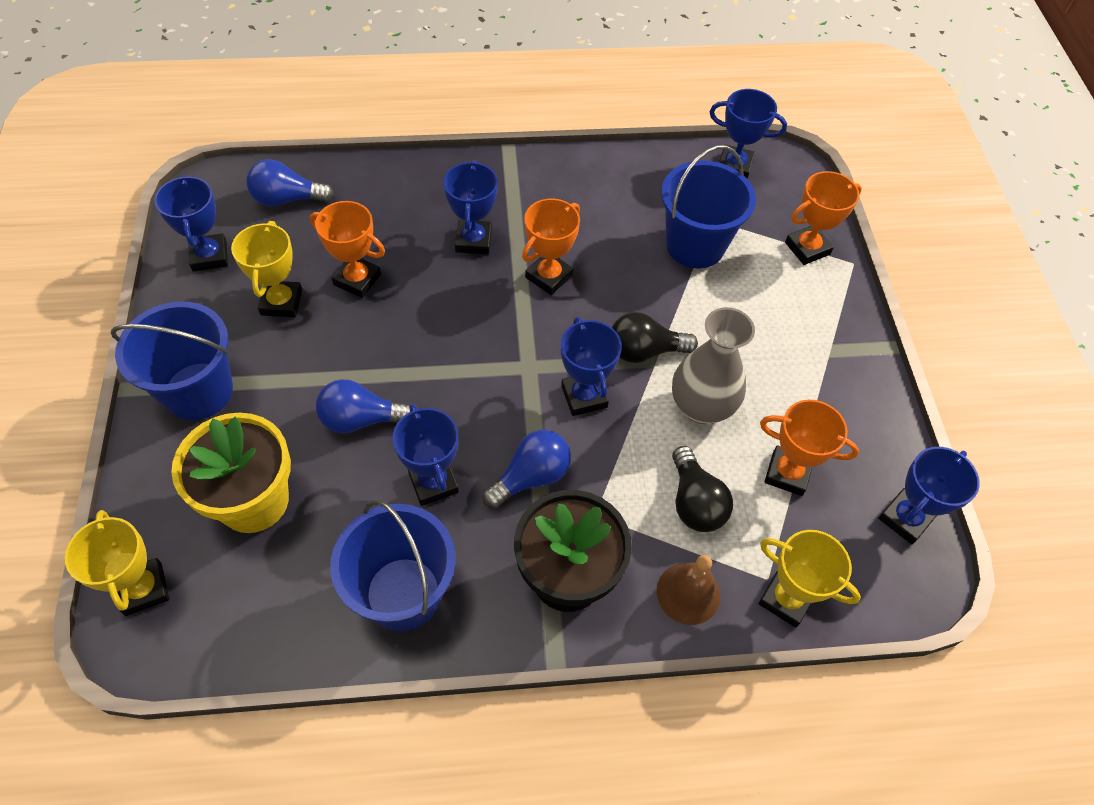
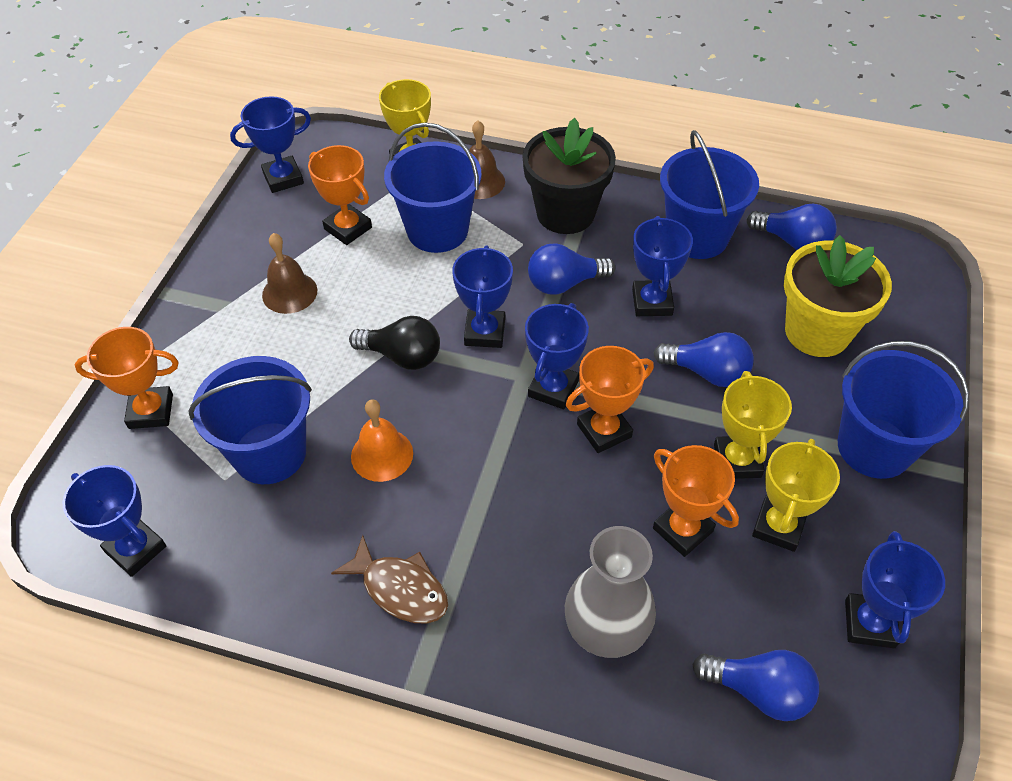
camera: 155 degrees left, 5 degrees down
(143, 589) = (911, 293): yellow trophy -> yellow trophy (737, 461)
(286, 625) = (792, 241): none -> blue light bulb
(473, 241) = (525, 541): blue trophy -> blue trophy (553, 389)
(546, 191) = (400, 589): none -> brown fish
(549, 276) = (457, 465): orange trophy -> orange trophy (604, 430)
(611, 268) = (382, 454): none -> orange bell
(694, 502) = (437, 230): black light bulb -> blue bucket
(701, 407) = (382, 294): grey vase -> grey vase (606, 630)
(786, 381) = (289, 292): none -> brown bell

